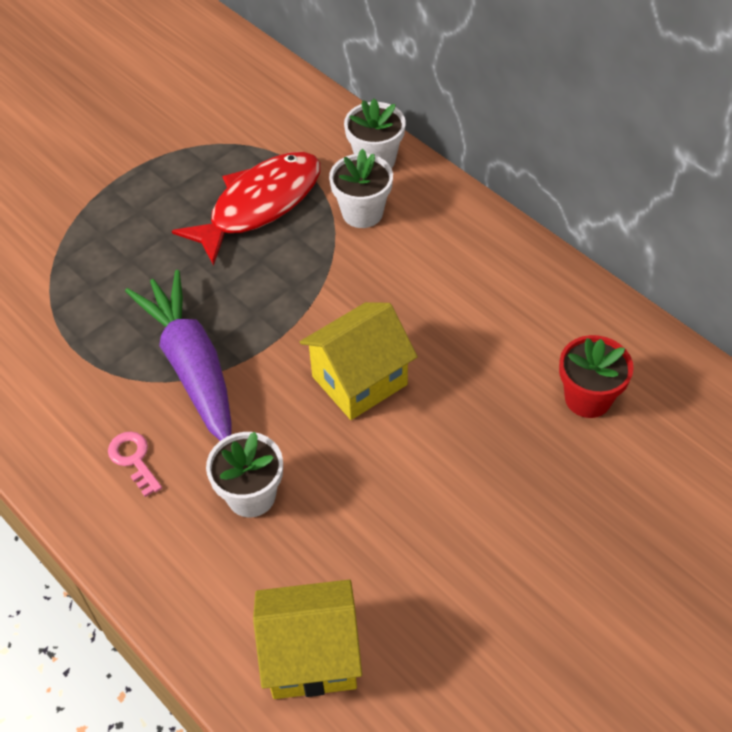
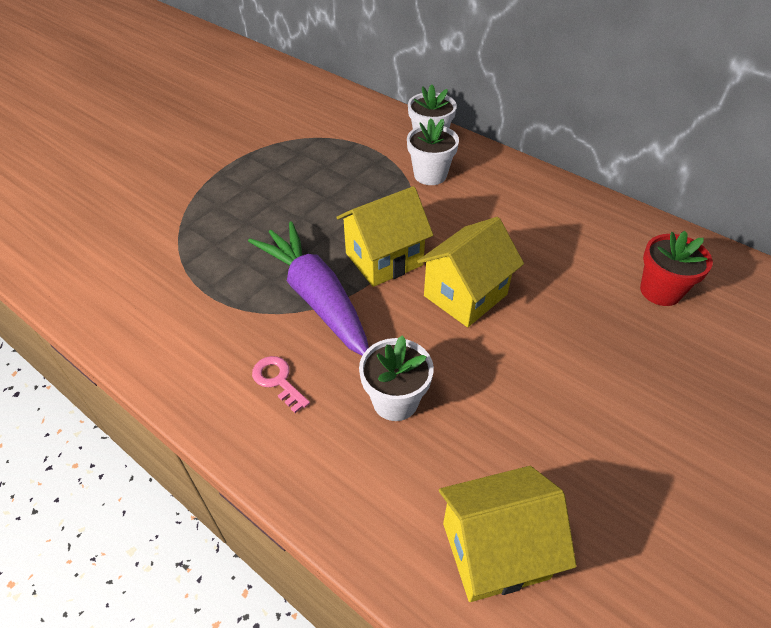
camera: 10 degrees left, 5 degrees down
(259, 205) = (346, 176): red fish -> none
(278, 325) = (384, 259): none -> yellow house

